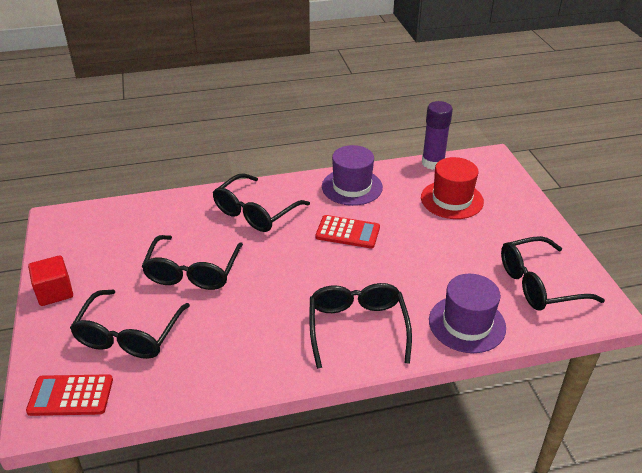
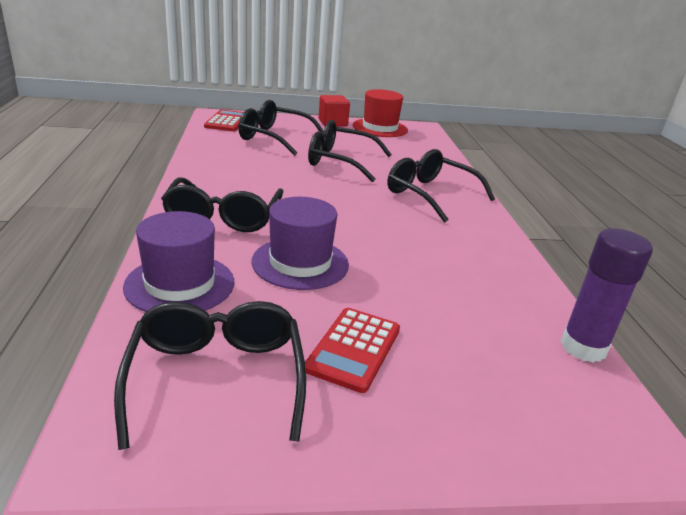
camera: 95 degrees right, 10 degrees down
(347, 232) = (387, 238): red calculator -> red calculator (353, 349)
(352, 187) = (490, 257): purple hat -> purple hat (300, 263)
(357, 327) = (223, 217): black glasses -> black glasses turned 90 degrees clockwise
(452, 200) = (466, 341): red hat -> red hat (380, 128)

